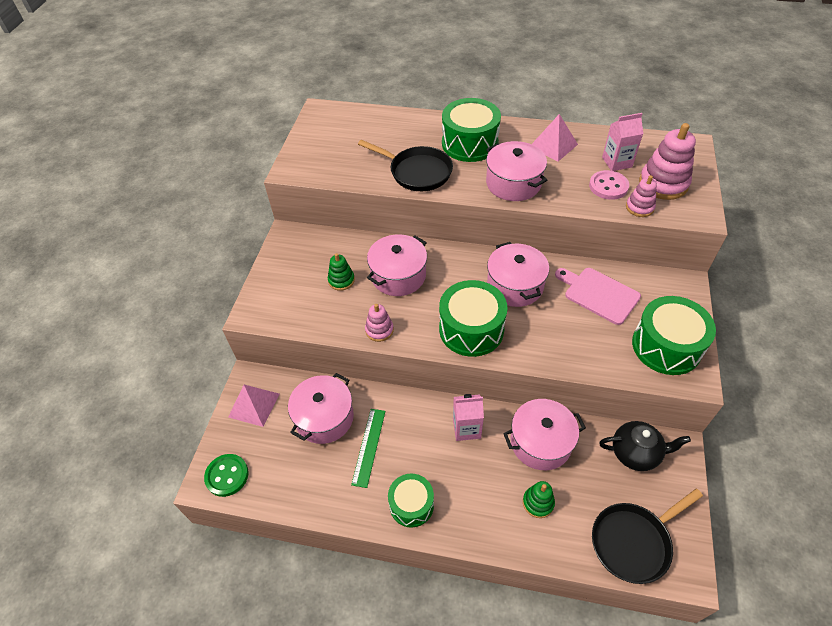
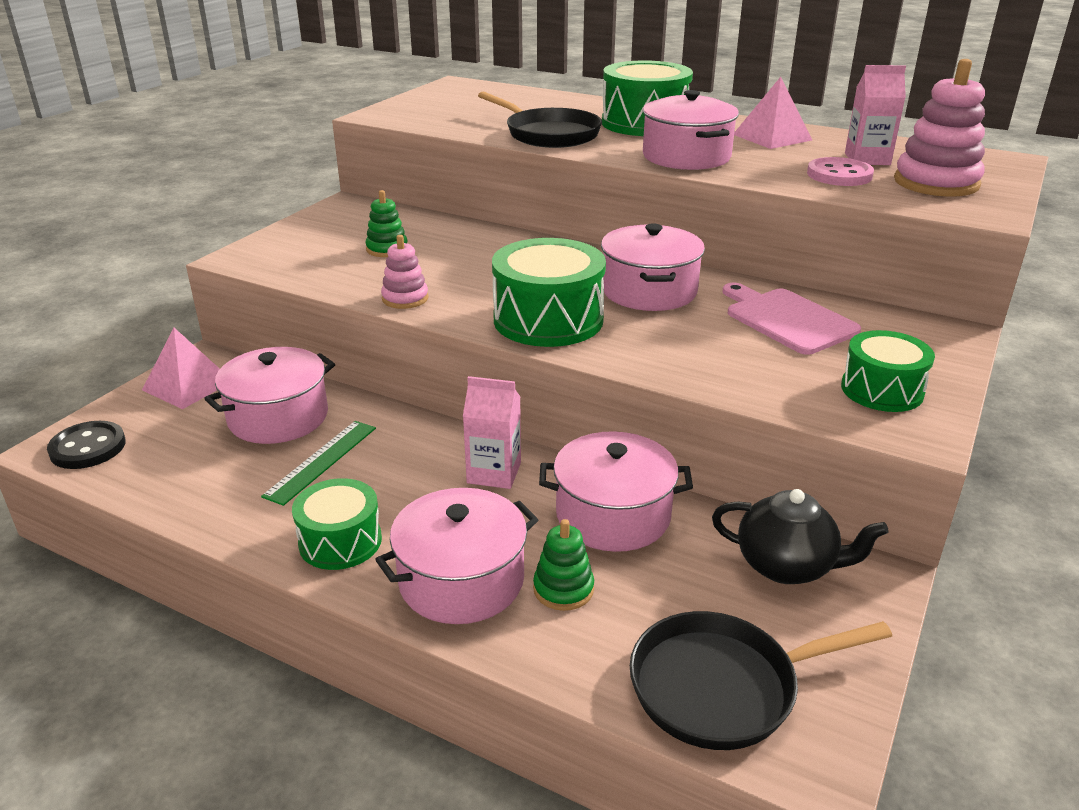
camera: 15 degrees right, 20 degrees down
(227, 476) = (88, 447): green button -> black button
(398, 275) = (473, 257): pink pot -> pink pot (461, 580)
(639, 207) = (881, 196): pink stacking toy -> none
(666, 346) = (882, 390): green drum -> green drum, size x0.63

